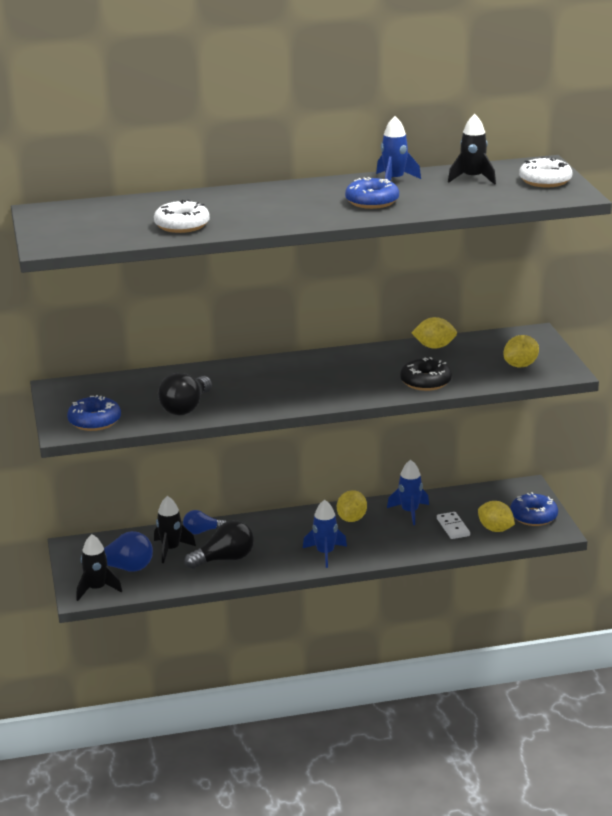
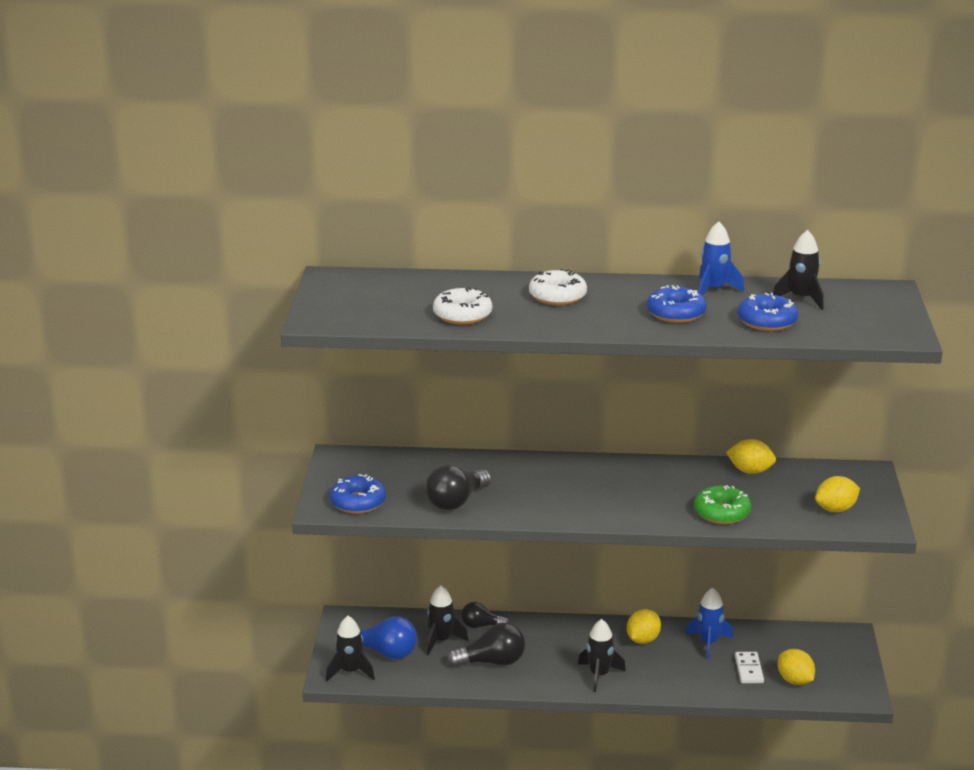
camera: 15 degrees right, 0 degrees up
(202, 531) = (481, 625): blue light bulb -> black light bulb
(325, 553) = (599, 675): blue rocket -> black rocket
(425, 382) = (722, 512): black donut -> green donut
(533, 516) = (843, 673): blue donut -> blue donut (767, 321)
(545, 181) = (880, 313): white donut -> white donut (557, 296)

